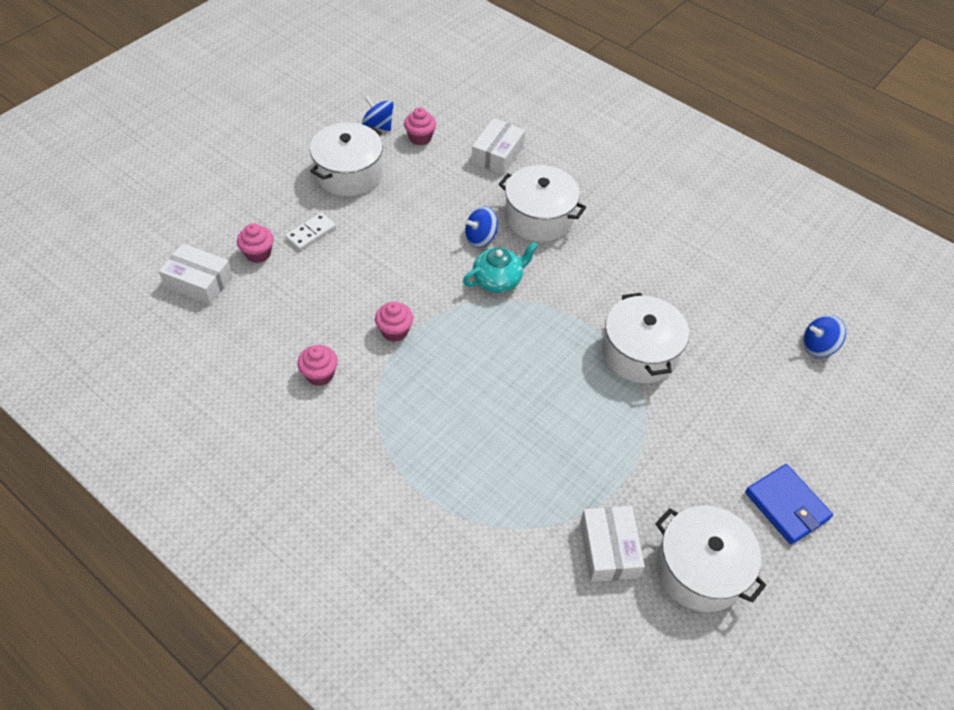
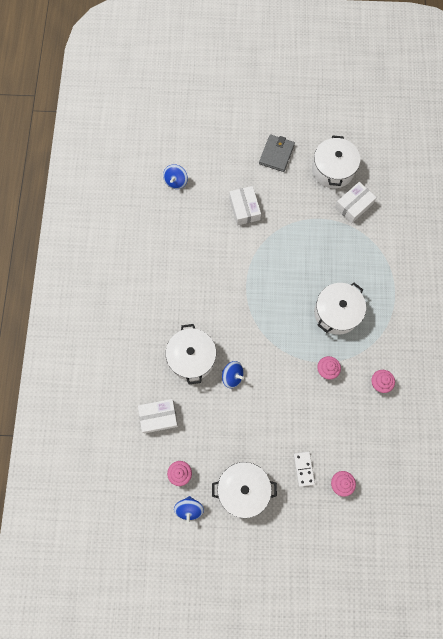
camera: 125 degrees left, 20 degrees up
(199, 281) = (383, 496): white box -> white box (244, 209)
(310, 233) = (303, 469): white domino -> white domino turned 75 degrees clockwise
(498, 280) = (253, 346): turquoise teapot -> none
(639, 352) = (244, 253): white pot -> white pot (336, 313)
(786, 506) = (276, 154): blue wallet -> grey wallet
(818, 346) = (176, 181): blue spinning top -> blue spinning top turned 60 degrees clockwise

